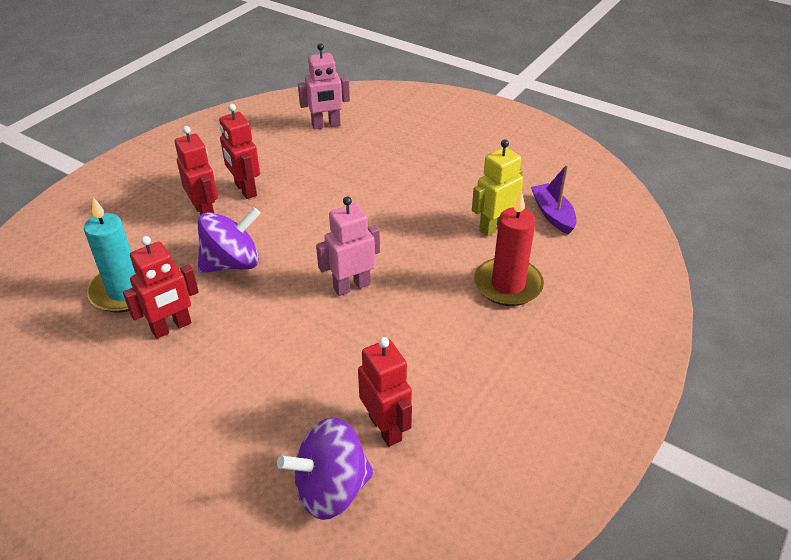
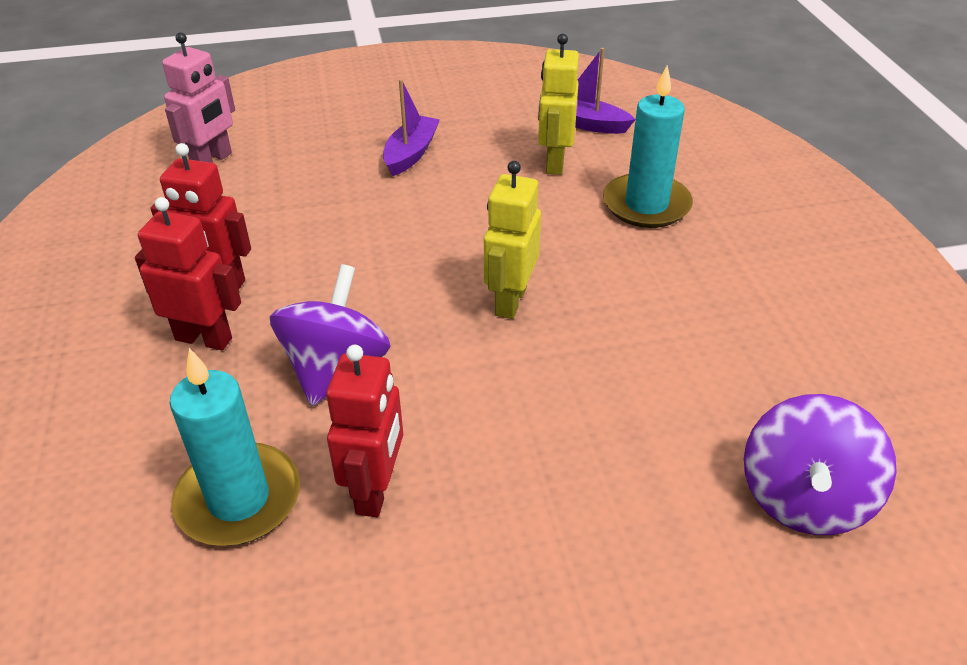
camera: 45 degrees left, 0 degrees up
(351, 286) = (510, 301): pink robot -> yellow robot
(385, 428) = (754, 403): red robot -> none
(424, 175) = (411, 154): none -> purple boat
(508, 285) = (646, 205): red candle -> turquoise candle

